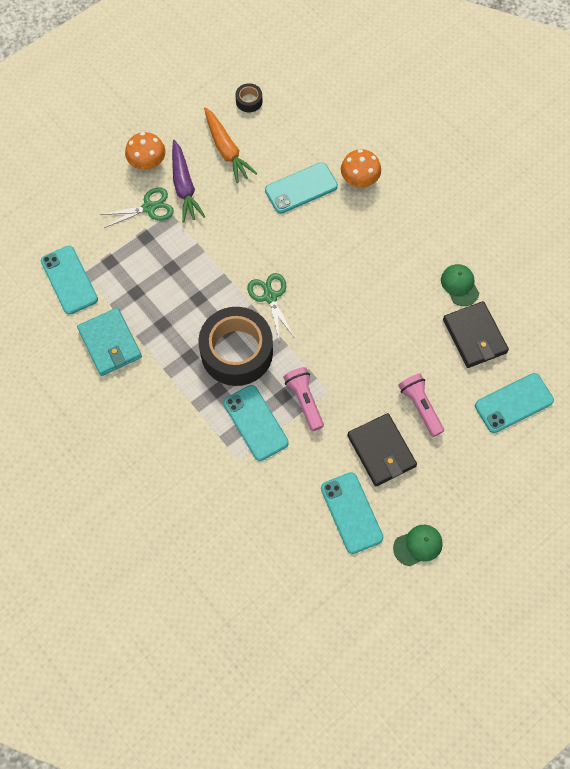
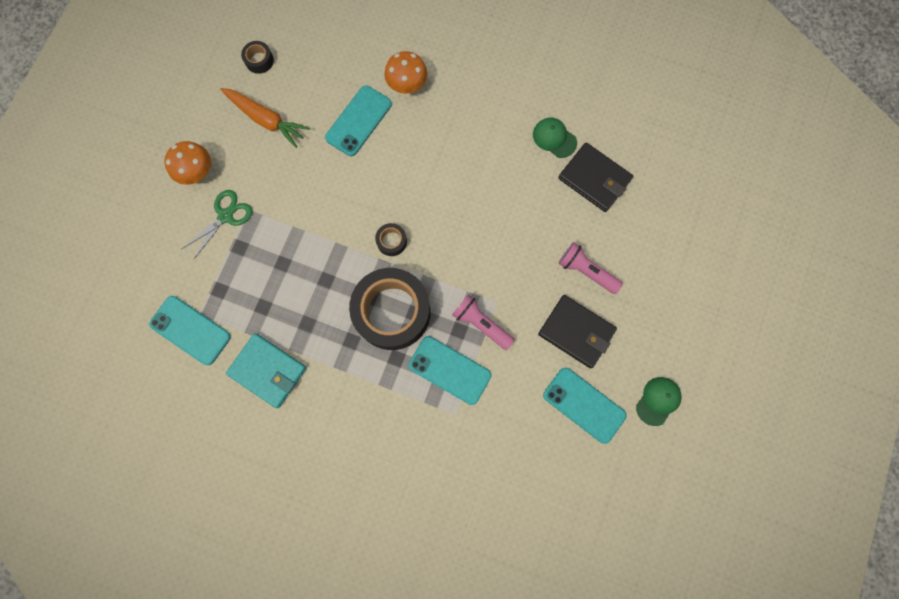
camera: 30 degrees left, 10 degrees up
(184, 186) = (247, 177): purple carrot -> none
(270, 296) = (391, 241): green scissors -> black tape
(513, 403) = (662, 222): turquoise phone -> none

